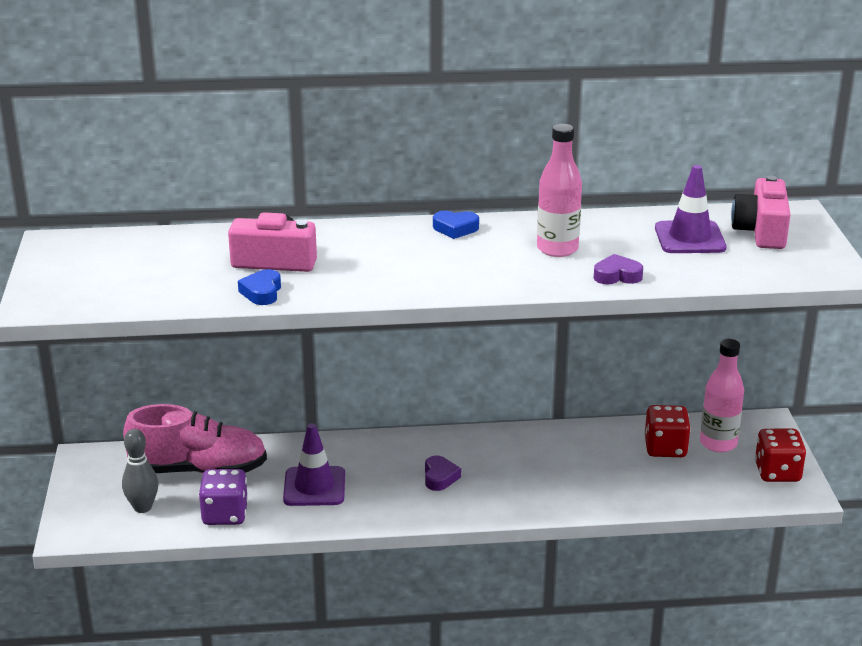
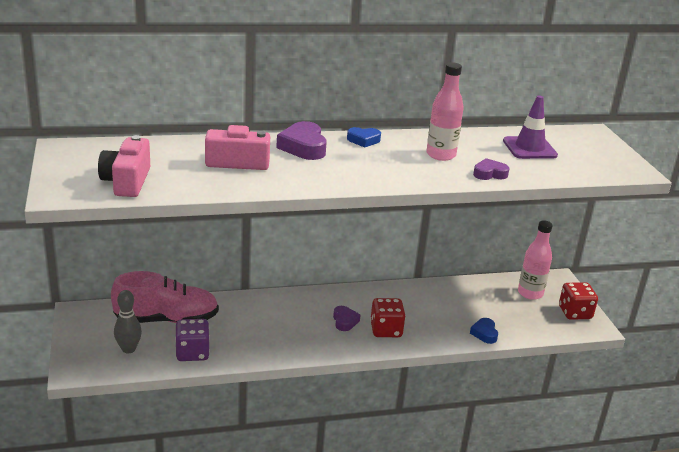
camera: 10 degrees left, 0 degrees up
(262, 292) = (234, 185): blue heart -> blue heart (484, 333)
(314, 487) = (255, 330): purple traffic cone -> none
(369, 239) = (303, 147): none -> purple heart
(665, 448) = (496, 297): red dice -> red dice (386, 330)
(761, 231) = (575, 144): pink camera -> pink camera (127, 181)

